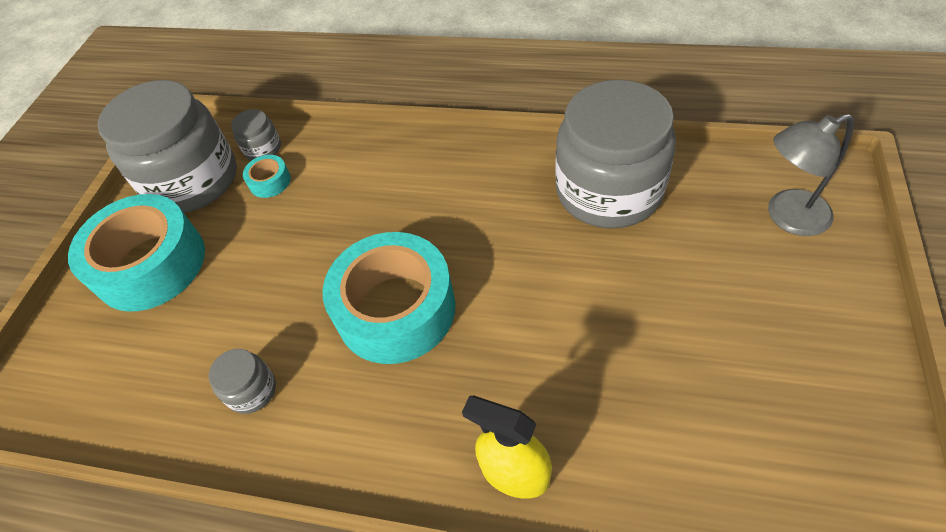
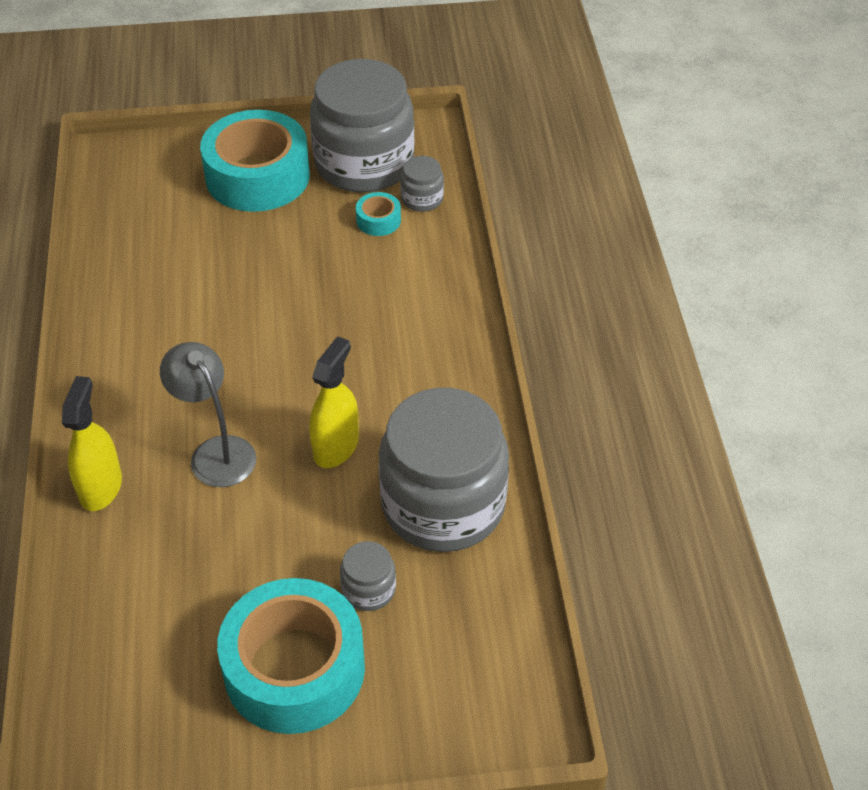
camera: 65 degrees right, 5 degrees down
(252, 390) = (145, 292): grey jar -> grey jar (368, 589)
(396, 309) = (246, 363): turquoise tape -> turquoise tape (294, 669)
(524, 253) = (336, 447): none -> yellow spray bottle
(787, 217) = (448, 680): grey lamp -> grey lamp (216, 452)

